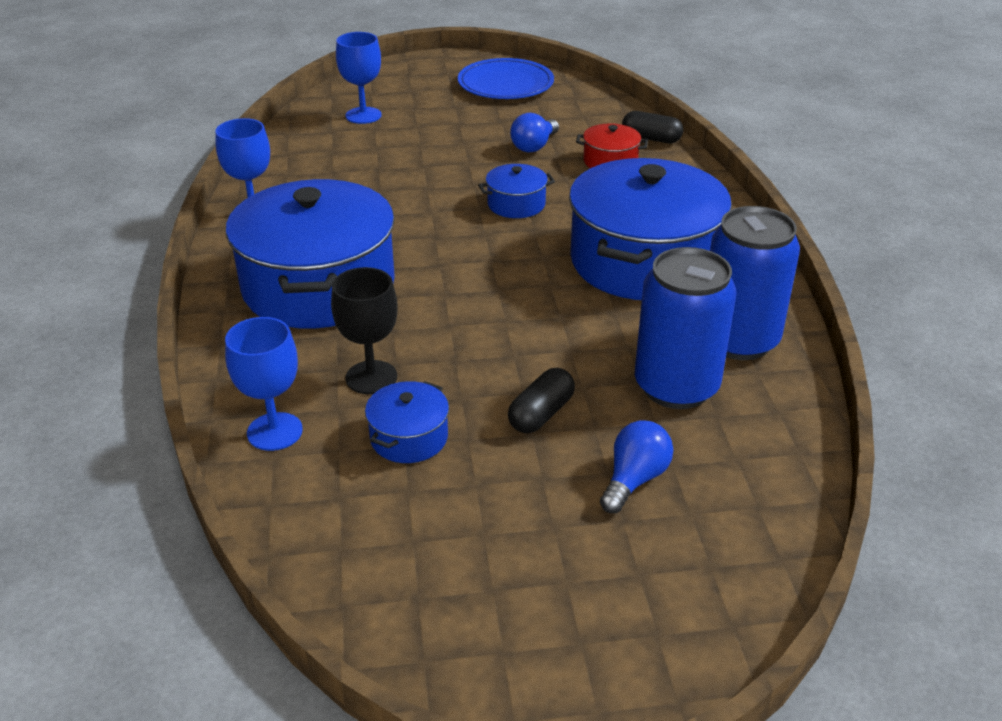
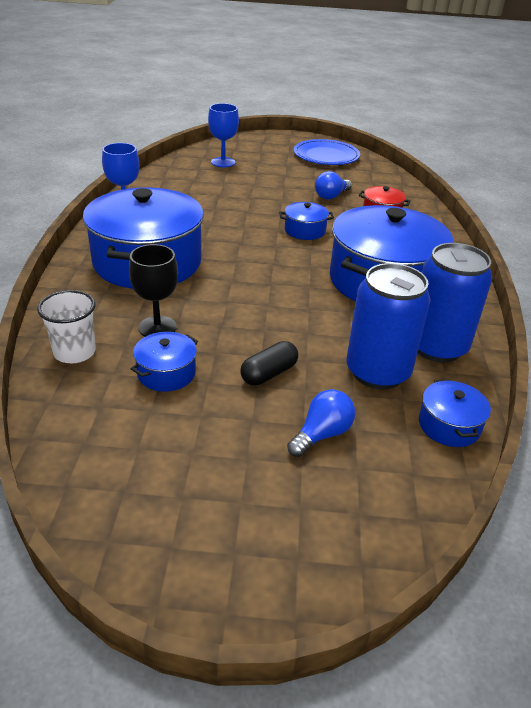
camera: 10 degrees right, 0 degrees up
(274, 431) = (74, 352): blue goblet -> white cup
(651, 139) = (416, 202): black capsule -> none
(782, 439) = (449, 425): none -> blue pot

